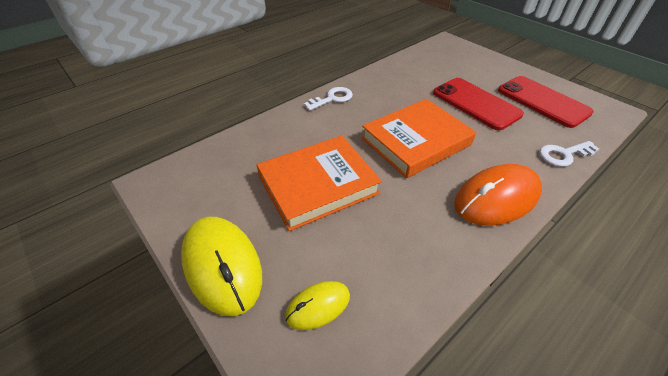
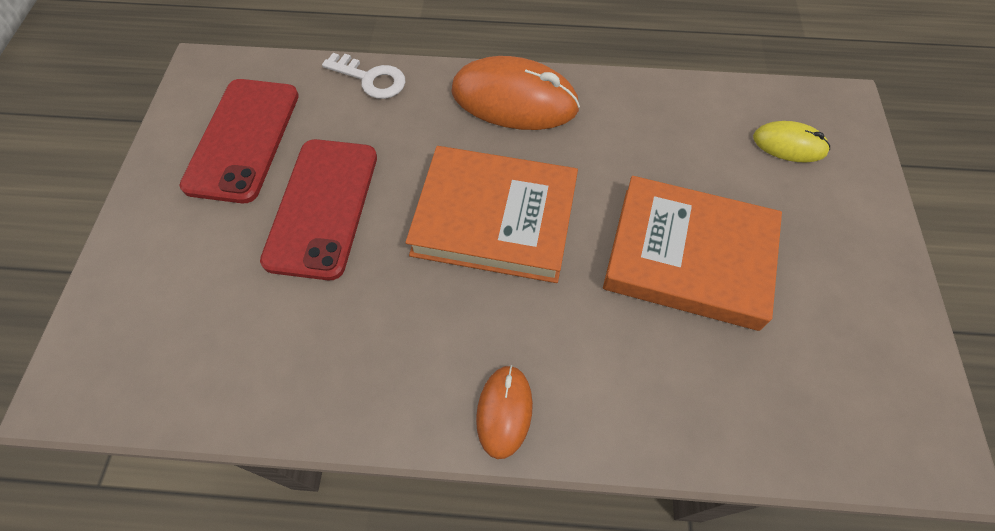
camera: 135 degrees left, 15 degrees up
(222, 265) = (867, 242): yellow mouse -> none
(332, 98) = (504, 411): white key -> orange mouse

